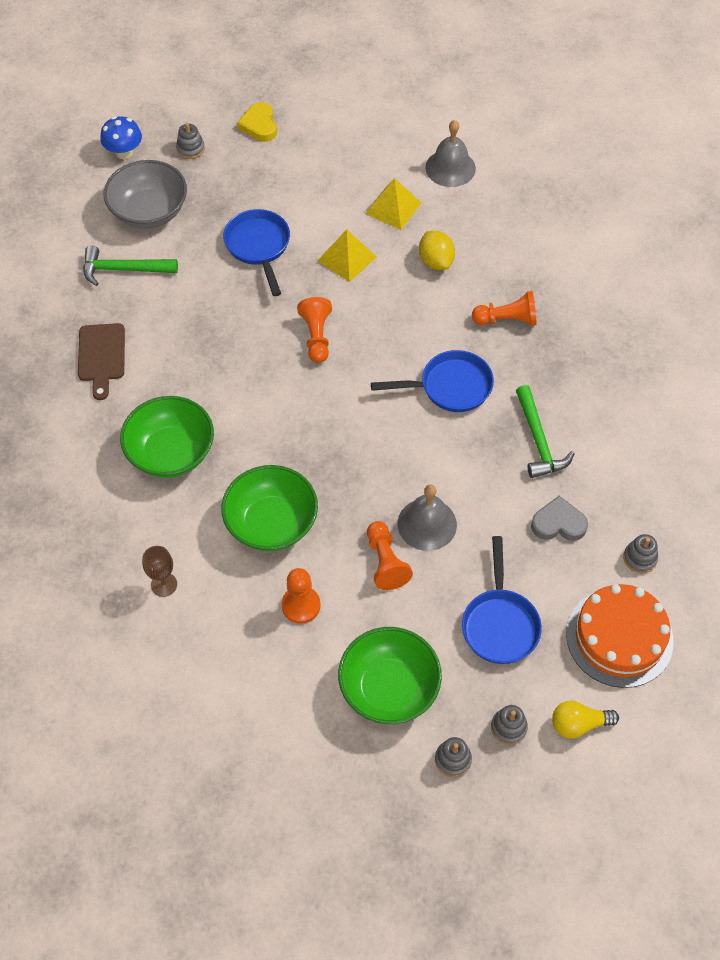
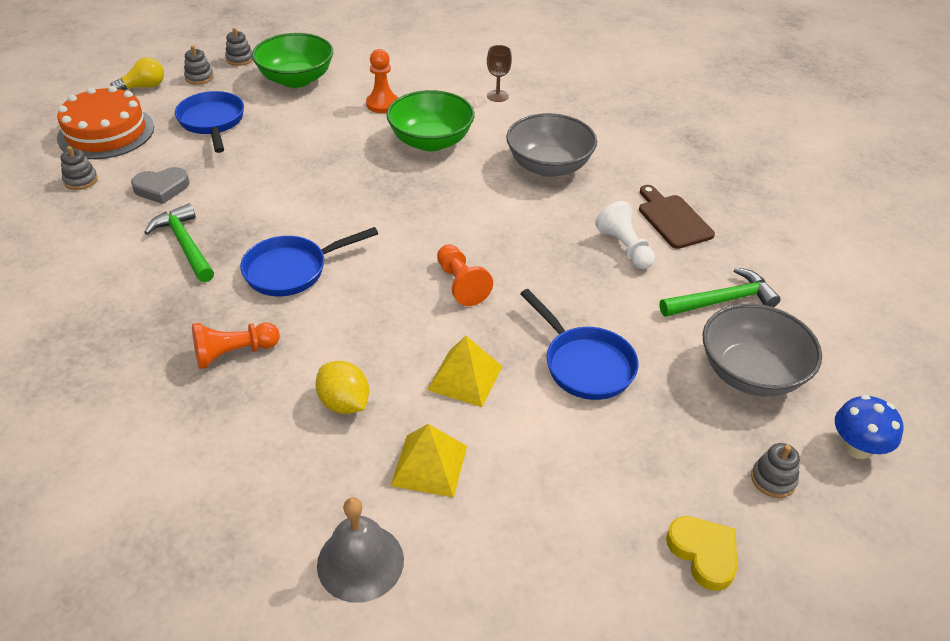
camera: 160 degrees right, 15 degrees down
(164, 337) = (624, 247): none -> white pawn
(171, 453) = (549, 166): green bowl -> grey bowl
(385, 562) = (320, 137): orange pawn -> none
(427, 524) = (290, 165): grey bell -> none

